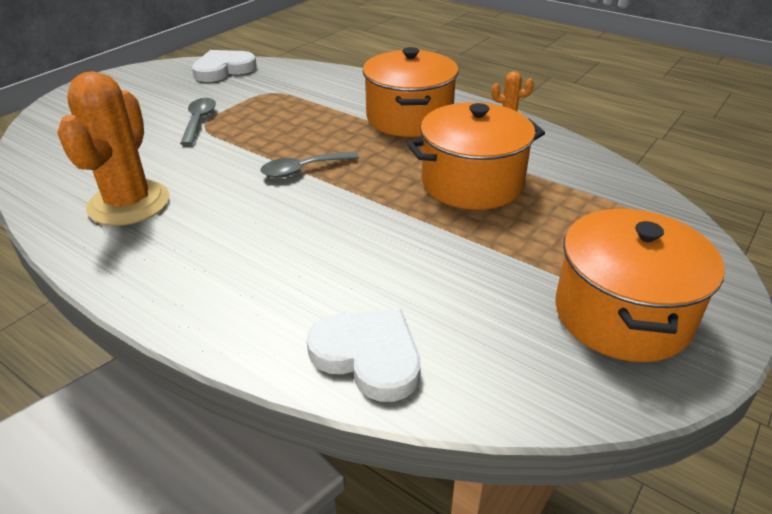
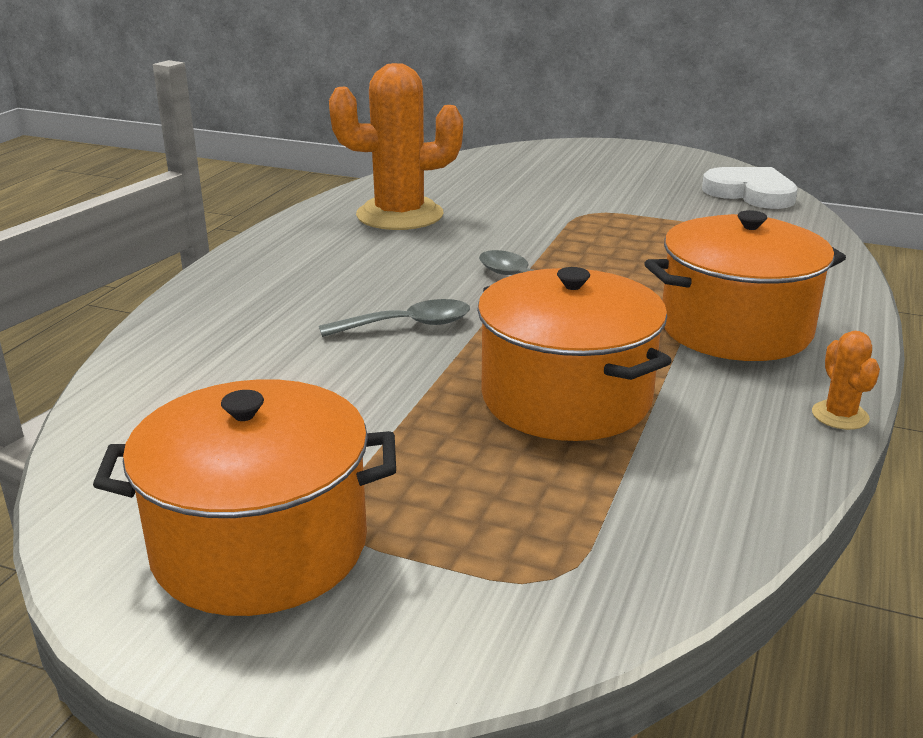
camera: 75 degrees right, 10 degrees down
(199, 121) = (595, 208): grey spoon -> grey spoon (407, 325)
(368, 356) = (169, 368): white heart -> none

